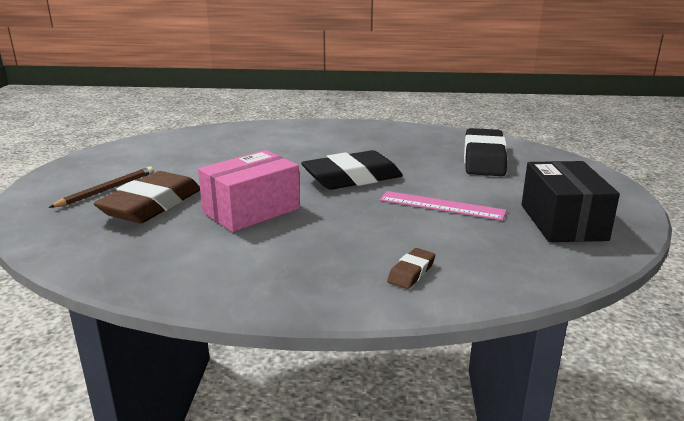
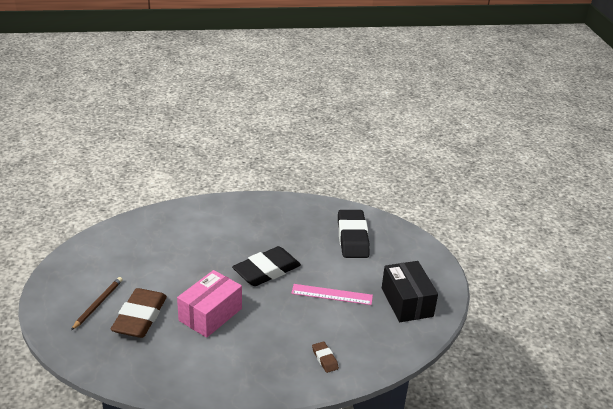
camera: 15 degrees left, 10 degrees up
(411, 272) = (324, 359): brown eraser -> brown eraser turned 45 degrees counterclockwise

